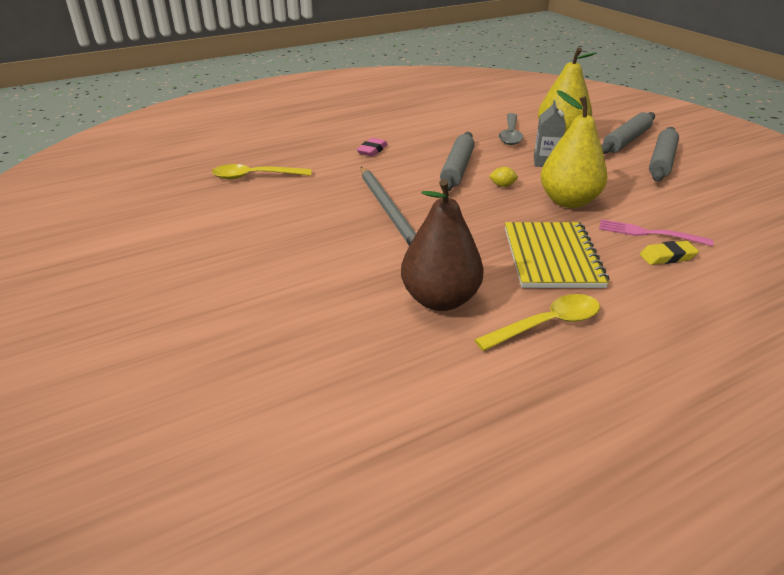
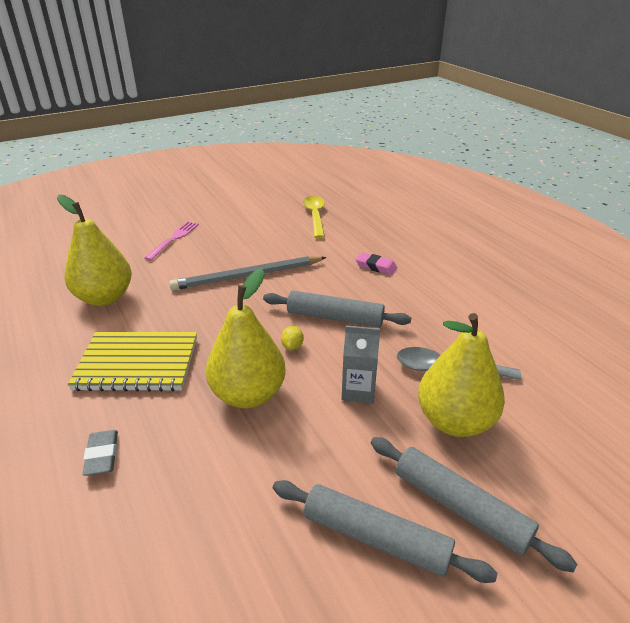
camera: 90 degrees right, 0 degrees up
(440, 299) = (105, 297): brown pear -> yellow pear
(546, 324) = (45, 346): yellow spoon -> none
(649, 233) = (156, 453): pink fork -> pink fork (173, 239)
(667, 257) = (102, 456): yellow eraser -> grey eraser

